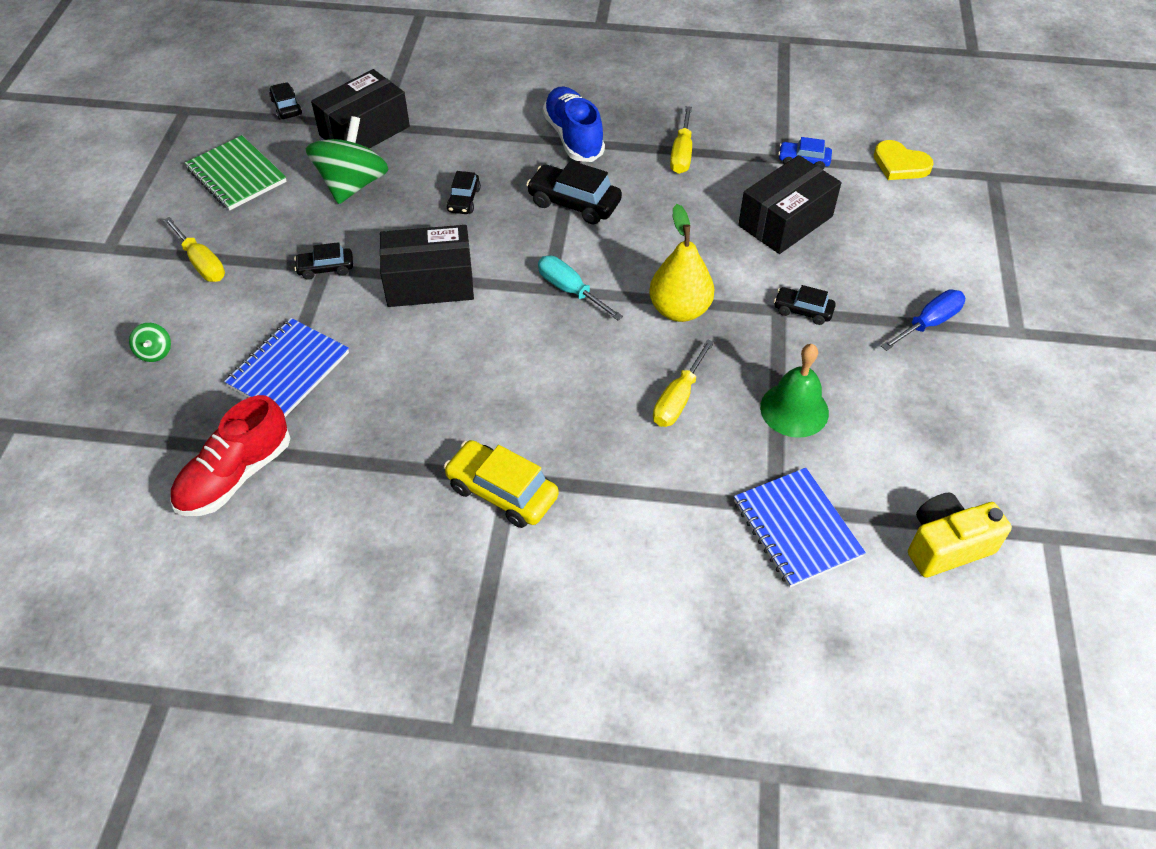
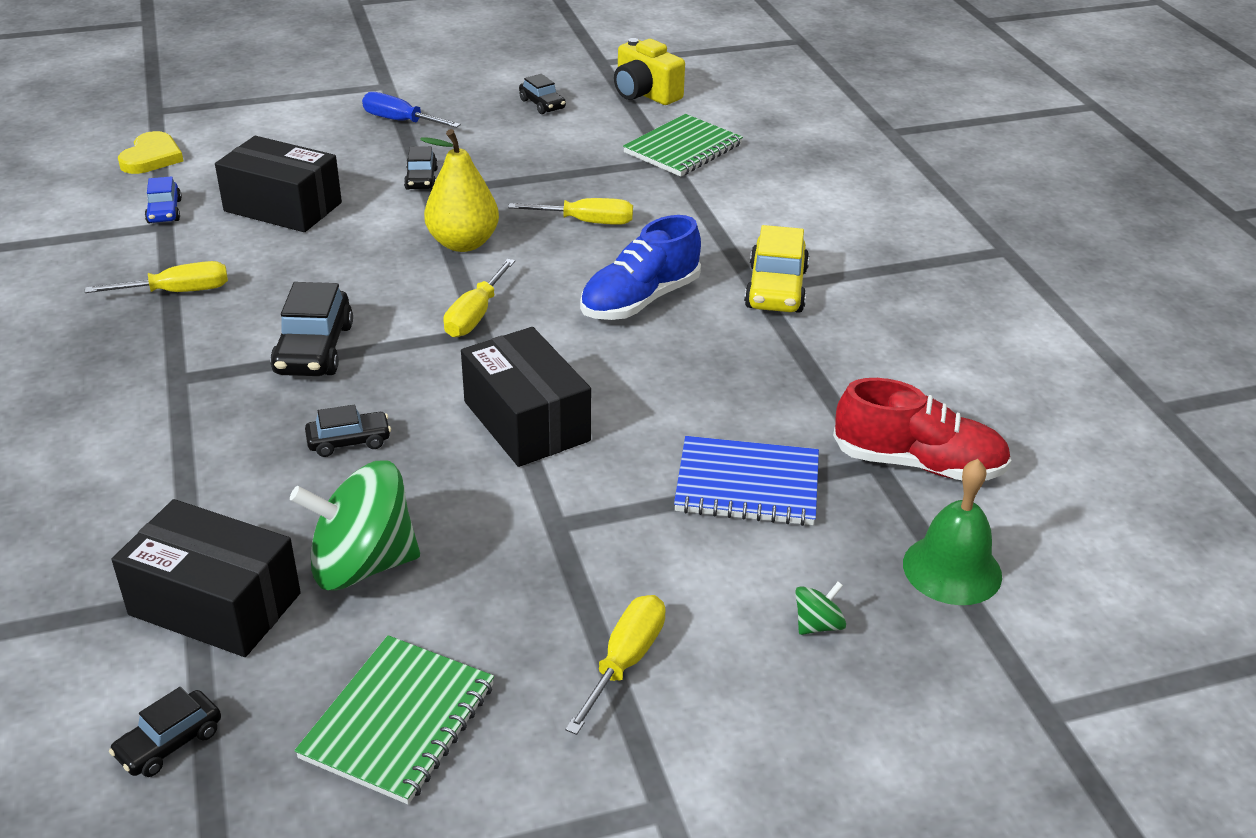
camera: 115 degrees left, 15 degrees down
(325, 268) = (556, 522): black car -> black car (542, 104)
(570, 290) = (475, 315): turquoise screwdriver -> yellow screwdriver
(573, 137) = (166, 383): blue shoe -> blue shoe (640, 300)
(794, 409) = (555, 166): green bell -> green bell (952, 569)
(796, 529) = (683, 149): blue notebook -> green notebook

